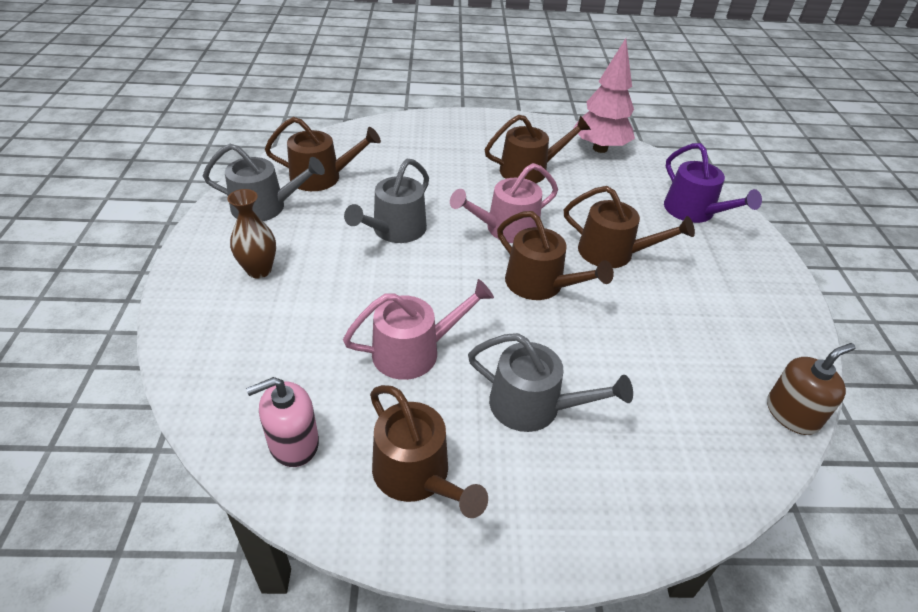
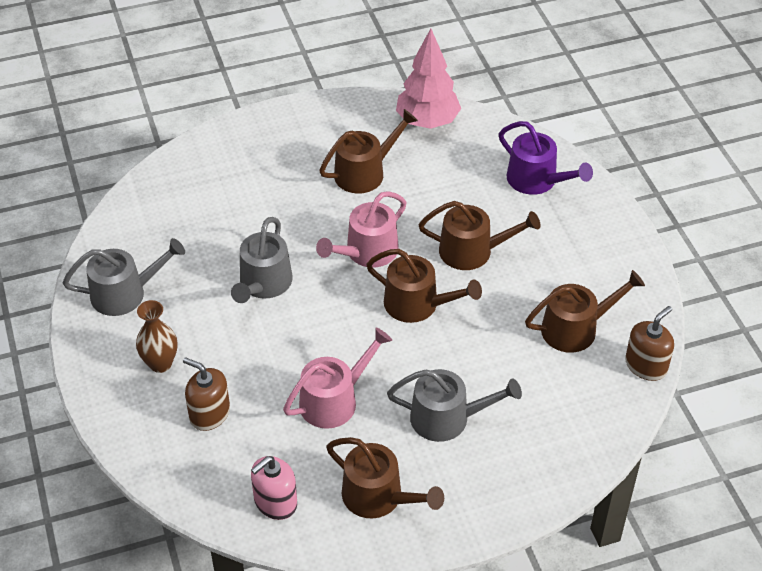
camera: 15 degrees left, 5 degrees up
(278, 328) = (209, 413): none -> brown soap dispenser
(322, 177) = (161, 241): brown watering can -> brown watering can (576, 328)

